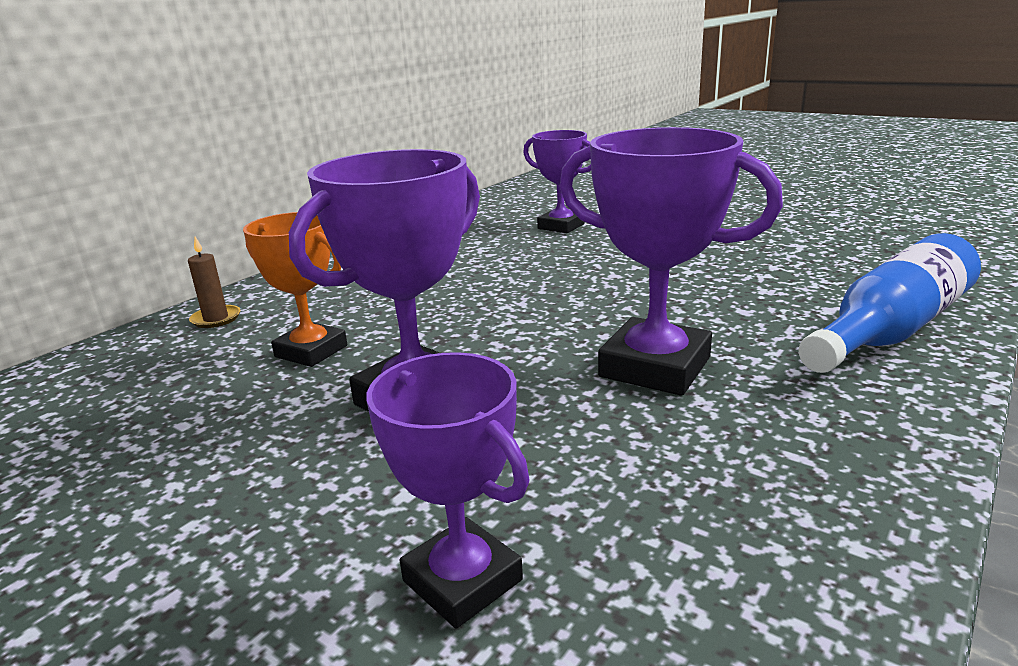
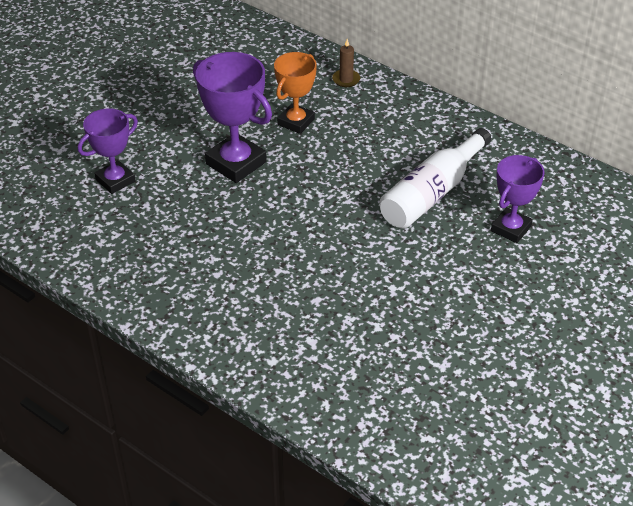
camera: 90 degrees right, 20 degrees up
(502, 259) = (432, 193): none -> white bottle
(655, 367) = (250, 247): purple trophy -> none
(890, 330) = (274, 358): blue bottle -> none

